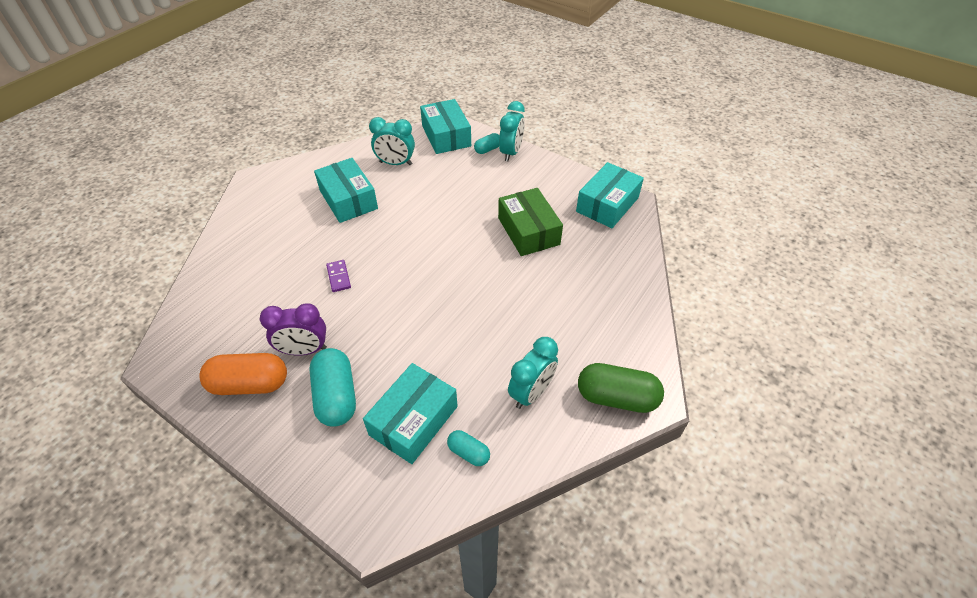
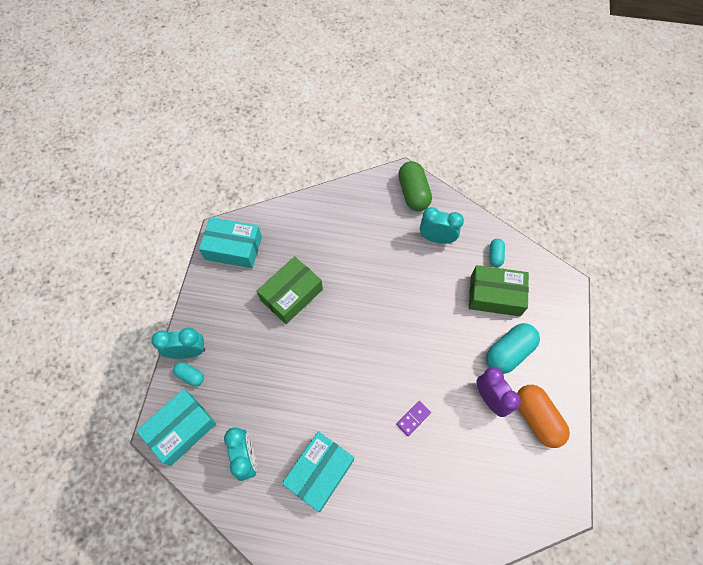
camera: 115 degrees left, 15 degrees up
(413, 420) = (495, 295): turquoise box -> green box

